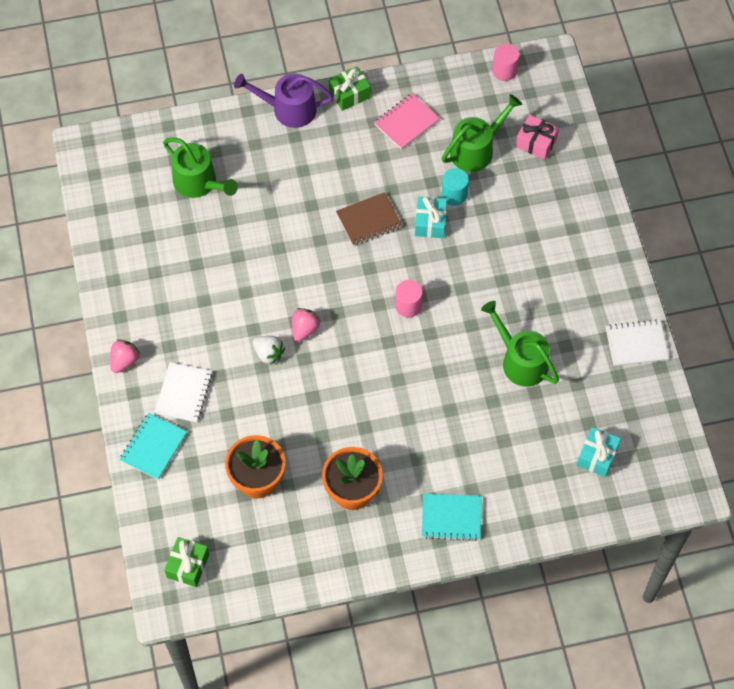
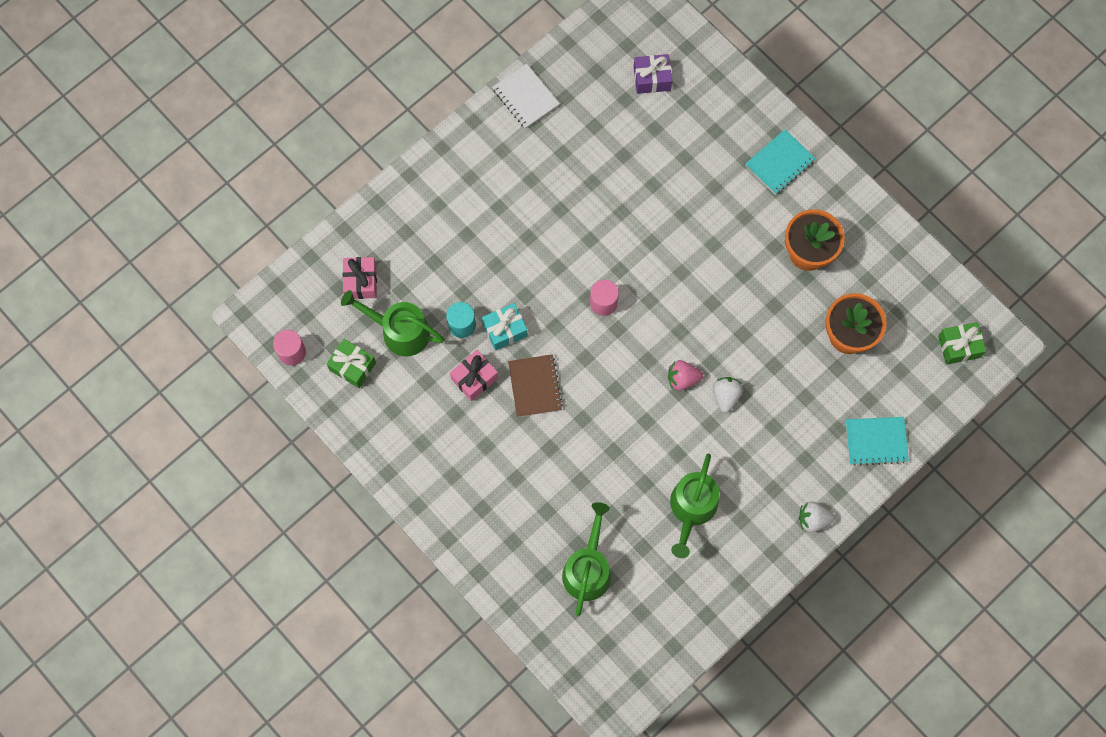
camera: 120 degrees left, 10 degrees up
(124, 361) = (813, 519): pink strawberry -> white strawberry
(183, 393) = (810, 447): white notebook -> none
(289, 109) = (453, 533): purple watering can -> none
(349, 94) = (402, 484): green gift -> green gift (352, 366)
(369, 220) = (535, 386): brown notebook -> brown notebook turned 45 degrees clockwise
(403, 181) = (474, 378): none -> pink gift
(406, 122) = (405, 411): pink notebook -> none
(451, 517) = (779, 163): turquoise notebook -> turquoise notebook turned 75 degrees clockwise
(520, 361) = (600, 181): green watering can -> green watering can (692, 508)
(597, 456) = (652, 78): turquoise gift -> purple gift

